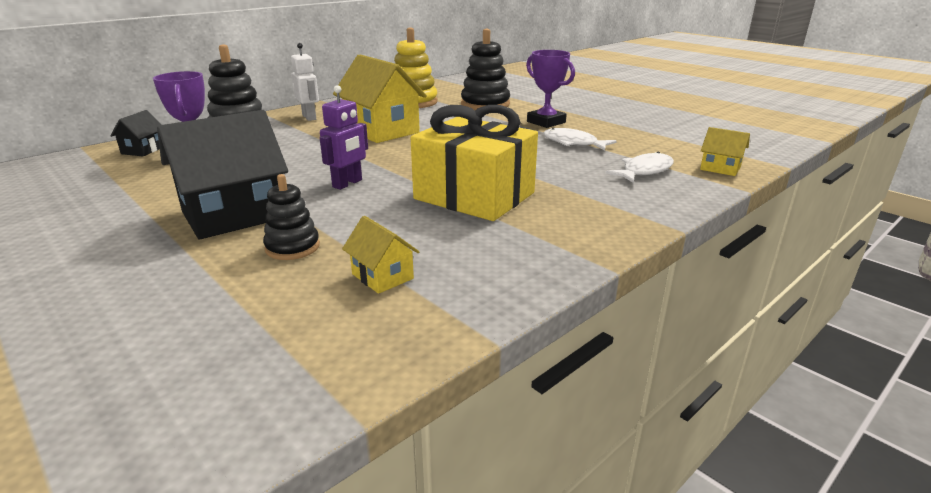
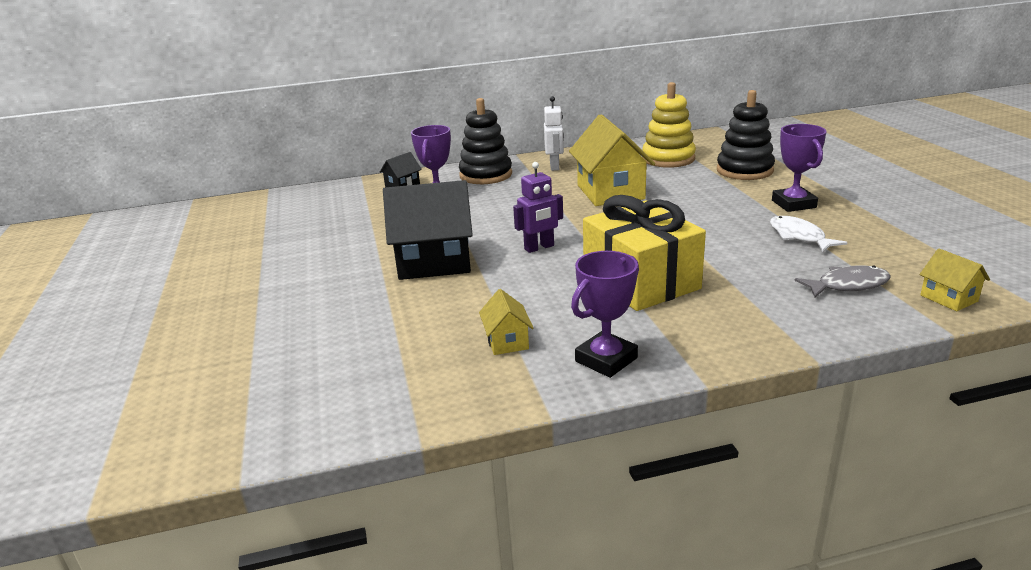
camera: 30 degrees right, 0 degrees up
(292, 247) = (458, 301): black stacking toy -> none
(503, 270) = (606, 359): none -> purple trophy
(644, 171) = (848, 285): white fish -> grey fish

